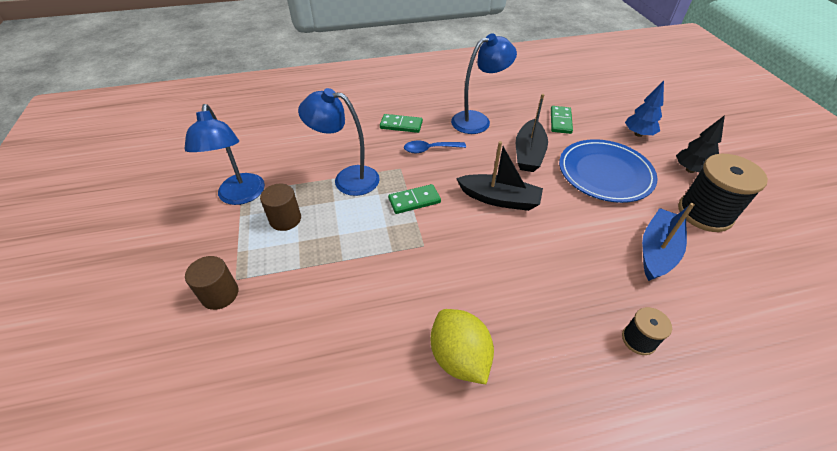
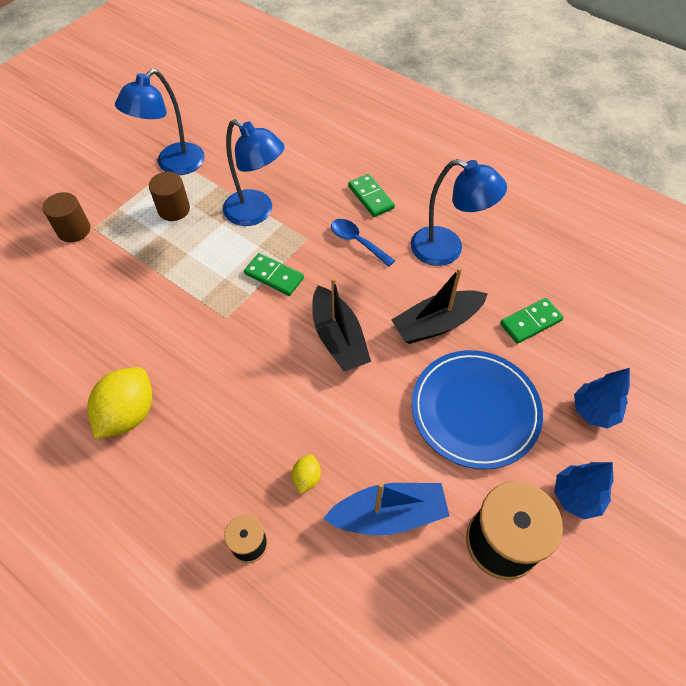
camera: 50 degrees right, 10 degrees up
(347, 179) = (256, 213): blue lamp -> blue lamp turned 150 degrees clockwise
(602, 276) = (306, 478): none -> yellow lemon
(690, 170) = (576, 497): black tree -> blue tree

